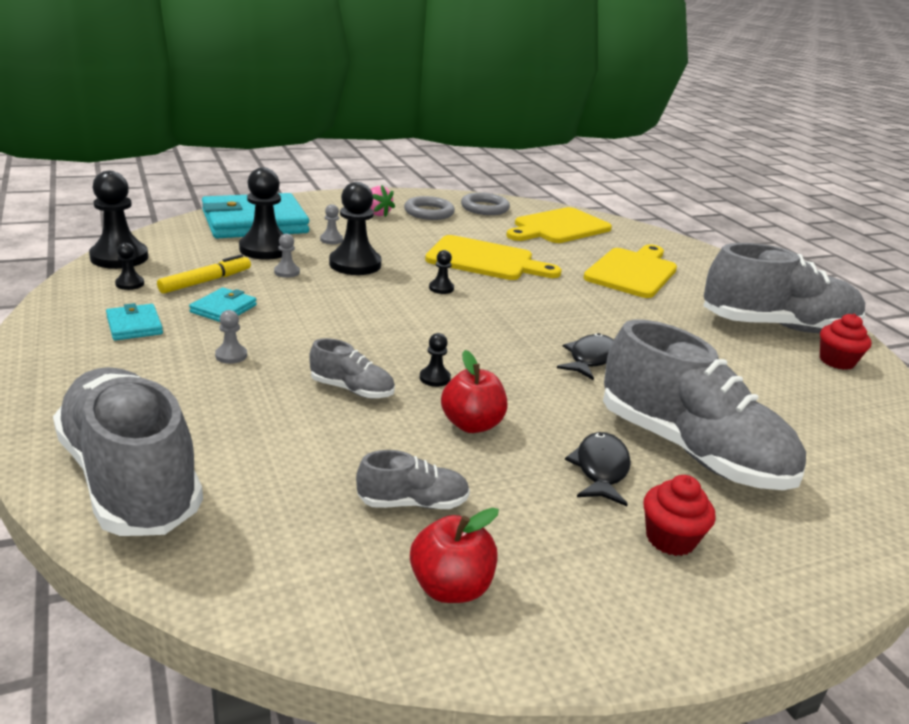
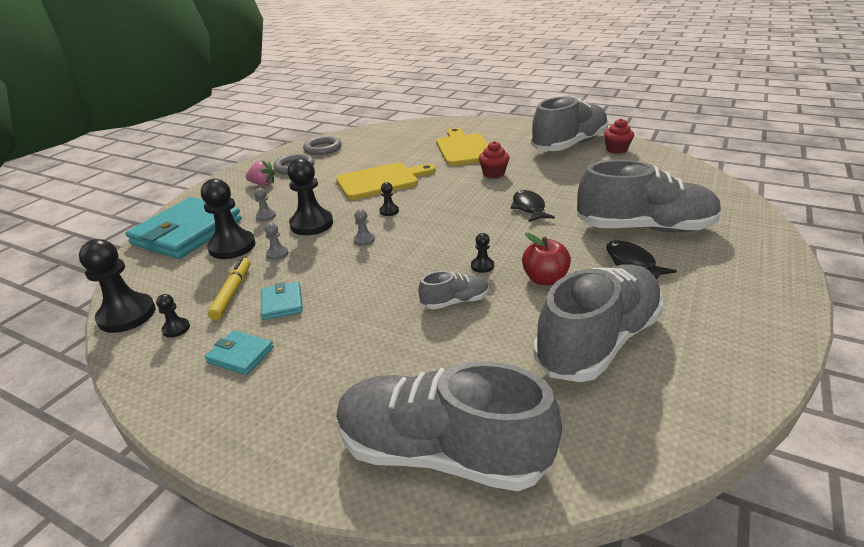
camera: 35 degrees left, 5 degrees up
(231, 355) = (347, 330): grey pawn -> grey pawn (364, 240)
(413, 503) = (597, 341): grey shoe -> grey shoe, size x2.23
(450, 587) = (687, 369): red apple -> none
(559, 227) = (384, 141): yellow cutting board -> none
(670, 539) = (709, 276): red cupcake -> red cupcake (493, 173)

